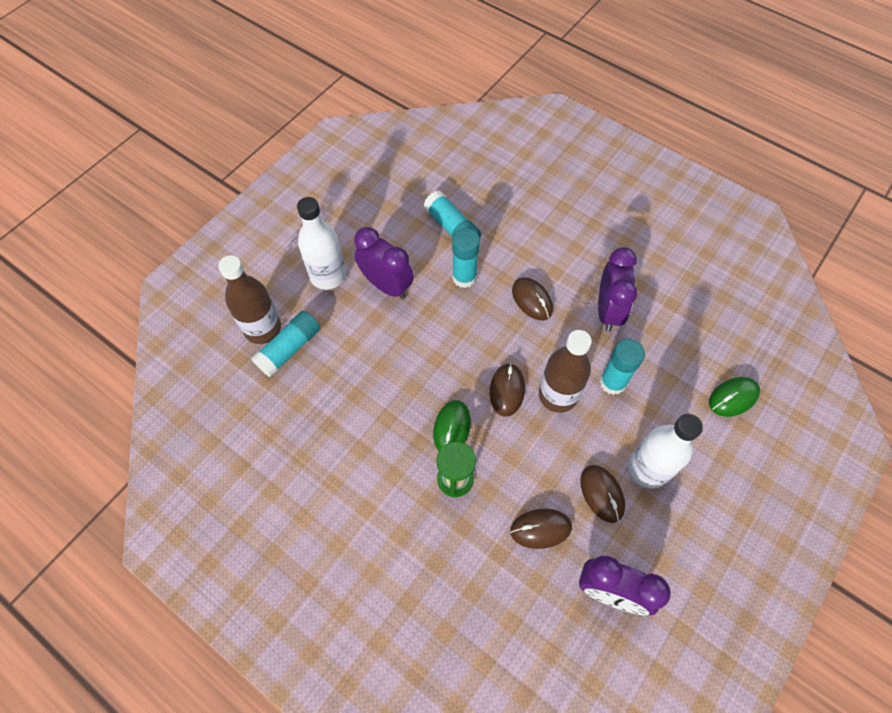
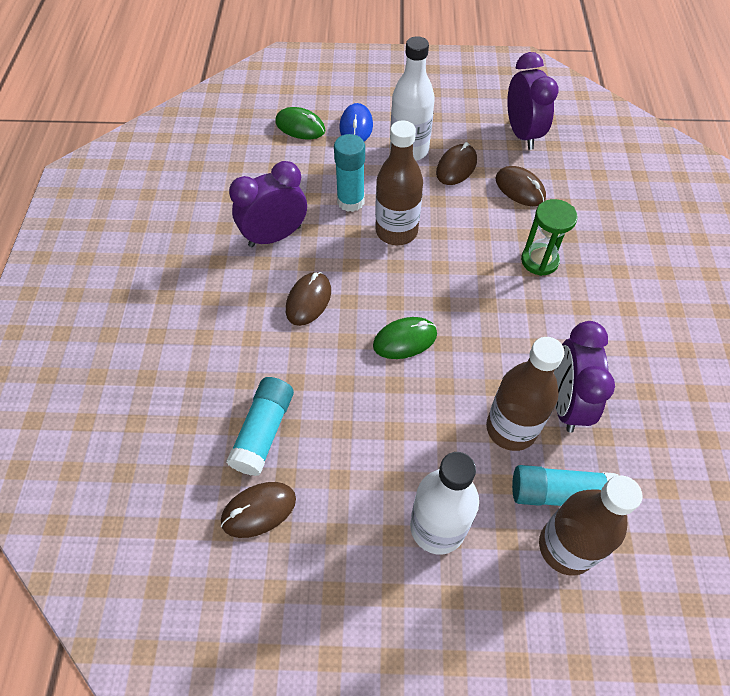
camera: 125 degrees left, 5 degrees down
(347, 353) = (511, 428): none -> brown bottle
(386, 285) = (398, 448): purple clock -> purple clock (566, 403)
(452, 428) = (499, 289): green mouse -> green mouse (405, 340)
(464, 277) = (326, 376): turquoise glue stick -> none
(507, 390) = (425, 269): brown mouse -> brown mouse (259, 510)
(707, 444) = (356, 127): none -> blue mouse

